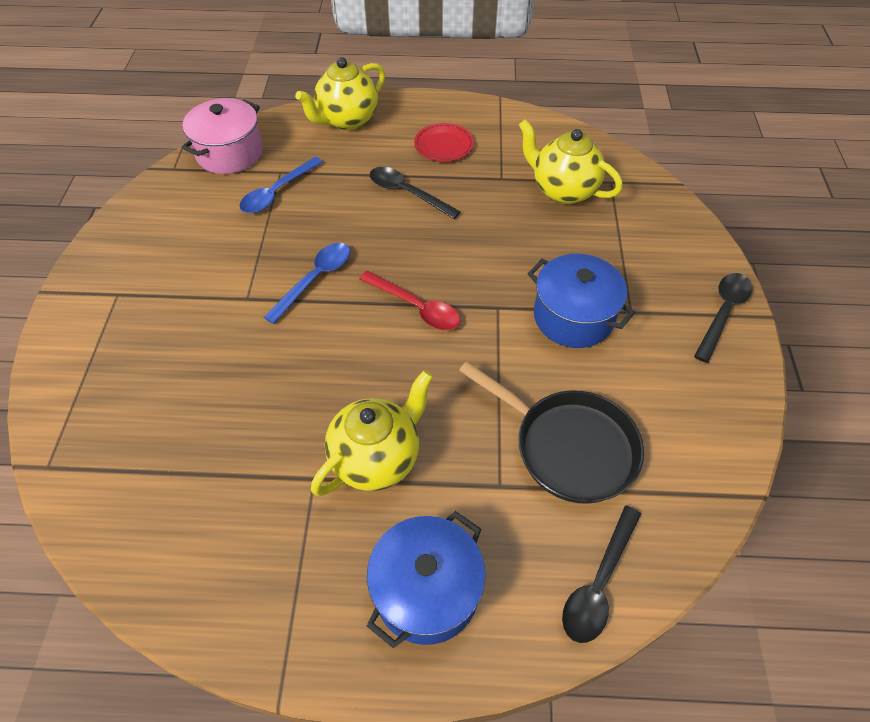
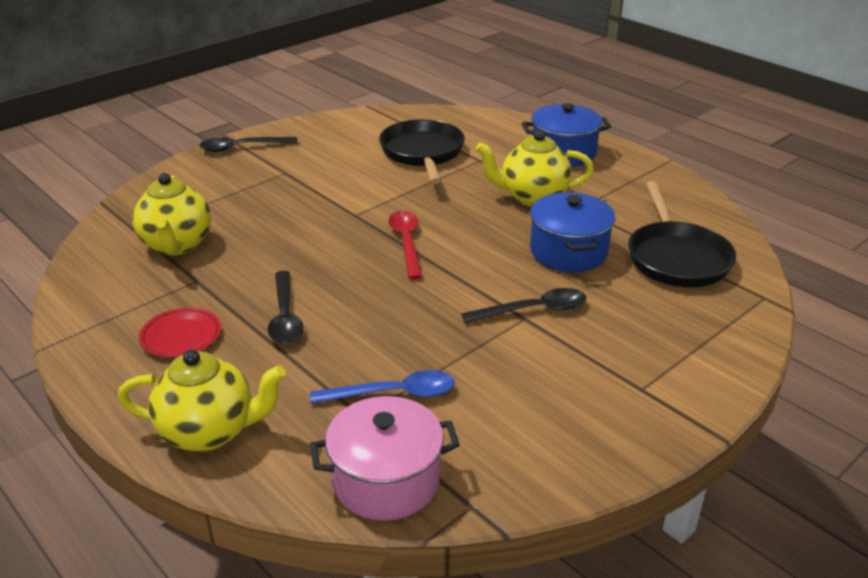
camera: 135 degrees left, 20 degrees down
(161, 467) = (676, 257): none -> black pan
(315, 279) = (454, 299): blue spoon -> none
(573, 317) = (321, 187): blue pot -> blue pot (568, 252)
(598, 583) = (481, 122): black spoon -> black spoon (533, 310)

